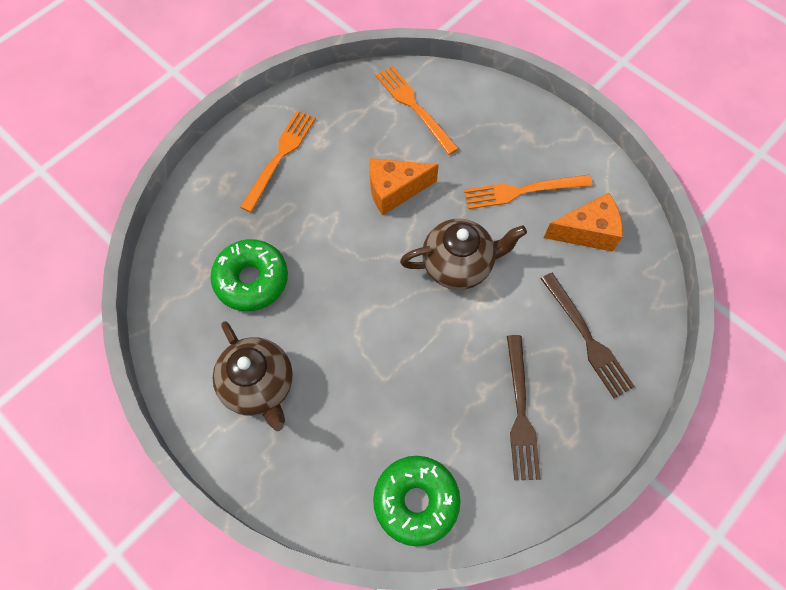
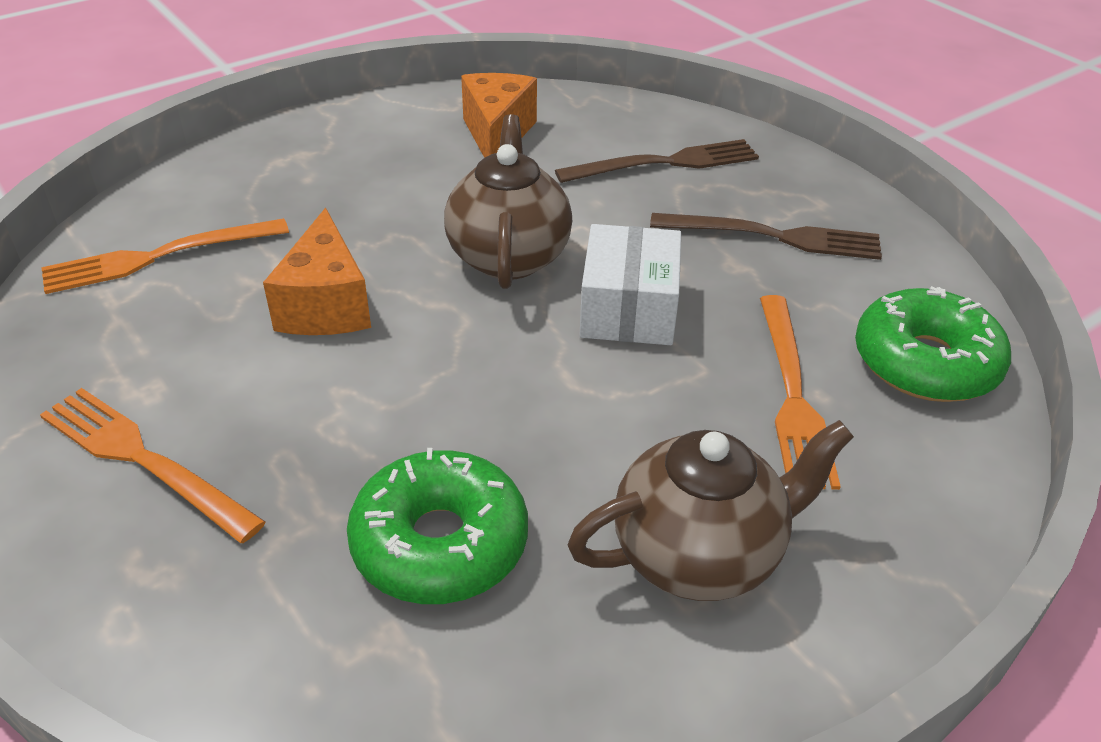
camera: 80 degrees left, 25 degrees down
(426, 334) = (628, 309): none -> white box
(522, 191) = (400, 175): orange fork -> orange fork (792, 395)

